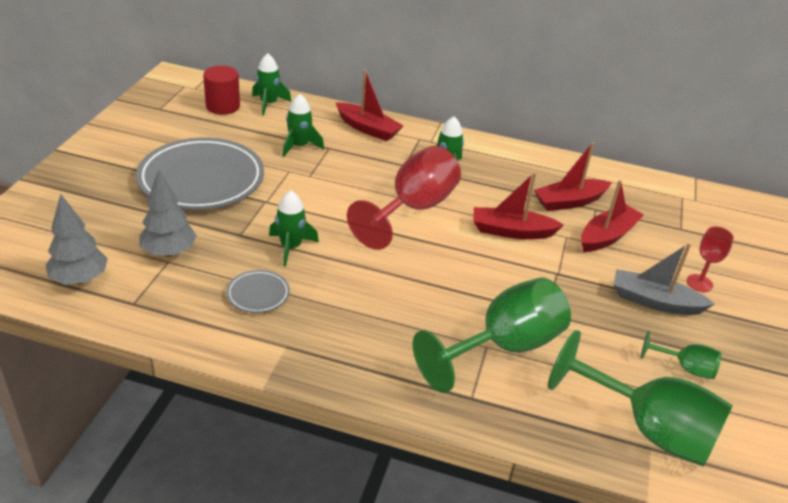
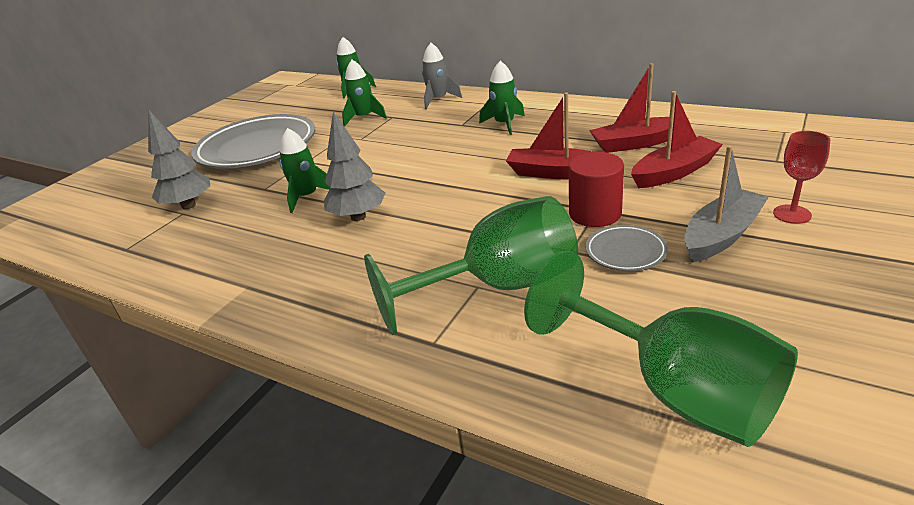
camera: 20 degrees right, 5 degrees down
(79, 279) = (93, 230): grey tree -> grey tree (358, 217)
(223, 106) = (311, 95): red cylinder -> red cylinder (595, 214)
(258, 294) = (248, 239): grey plate -> grey plate (625, 252)
(368, 129) = (438, 100): red boat -> grey rocket
(413, 209) = (452, 159): red goblet -> none
(654, 301) = (721, 235): grey boat -> grey boat turned 105 degrees clockwise
(685, 368) = (751, 311): green goblet -> none

